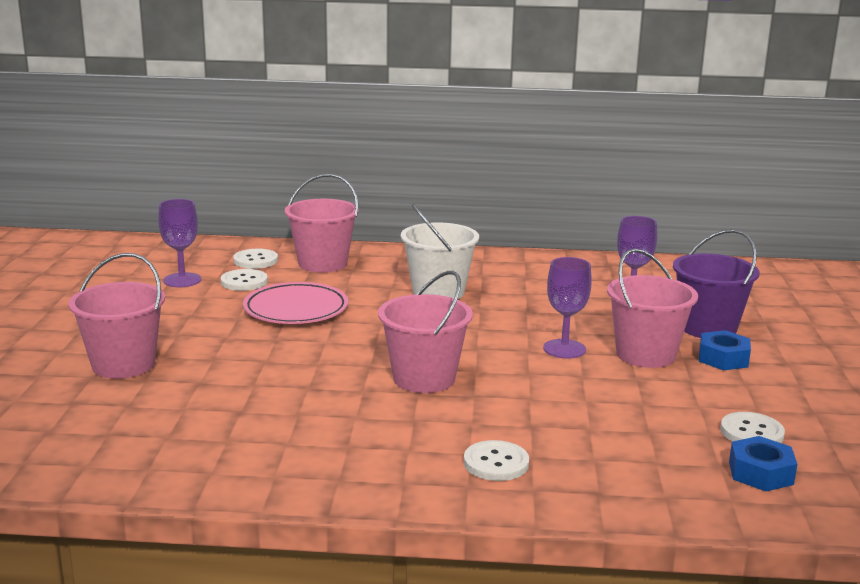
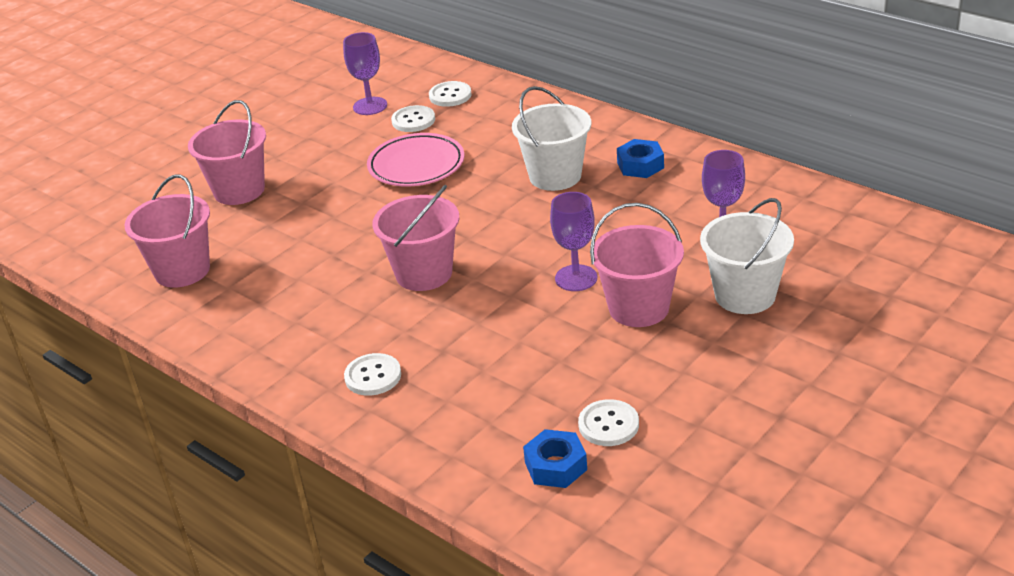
camera: 40 degrees right, 15 degrees up
(322, 263) = (500, 113): pink bucket -> pink bucket (182, 270)
(708, 328) = (745, 295): purple bucket -> white bucket
(723, 358) = (704, 336): blue nut -> blue nut (640, 165)

